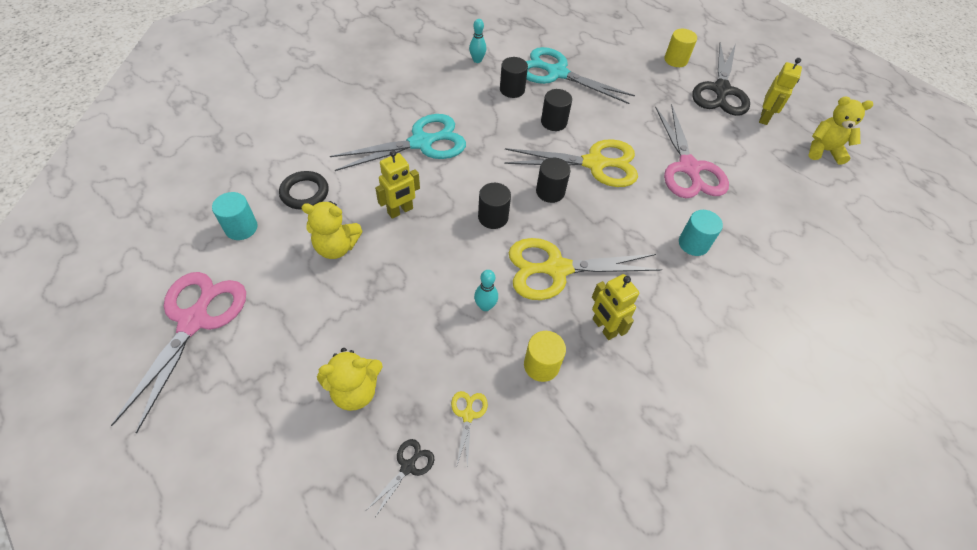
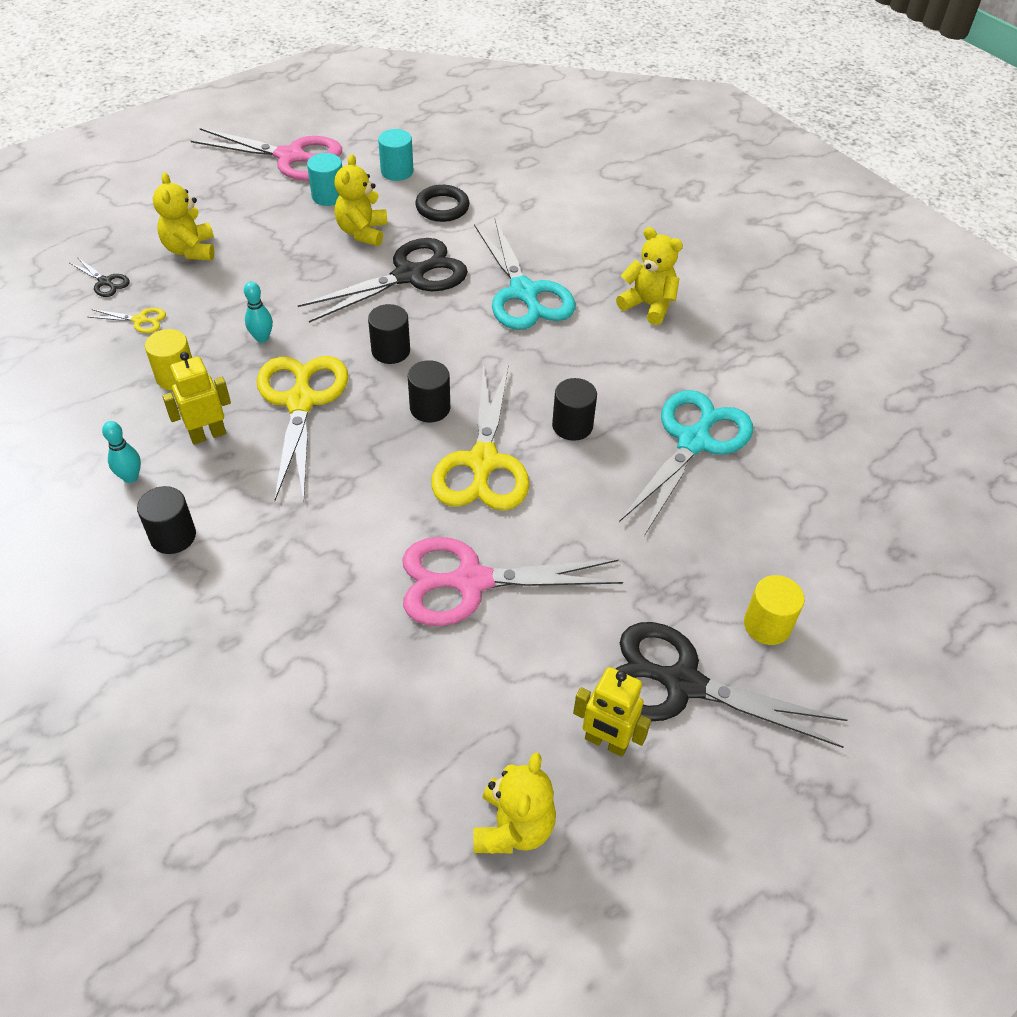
camera: 95 degrees right, 5 degrees down
(400, 211) = (409, 276): yellow robot -> black scissors
(434, 82) = (648, 305): none -> yellow teddy bear
(477, 60) = (709, 351): turquoise bowling pin -> turquoise bowling pin (130, 477)
(512, 90) = (643, 385): black cylinder -> black cylinder (173, 536)
(693, 244) = (317, 553): turquoise cylinder -> turquoise cylinder (328, 196)

